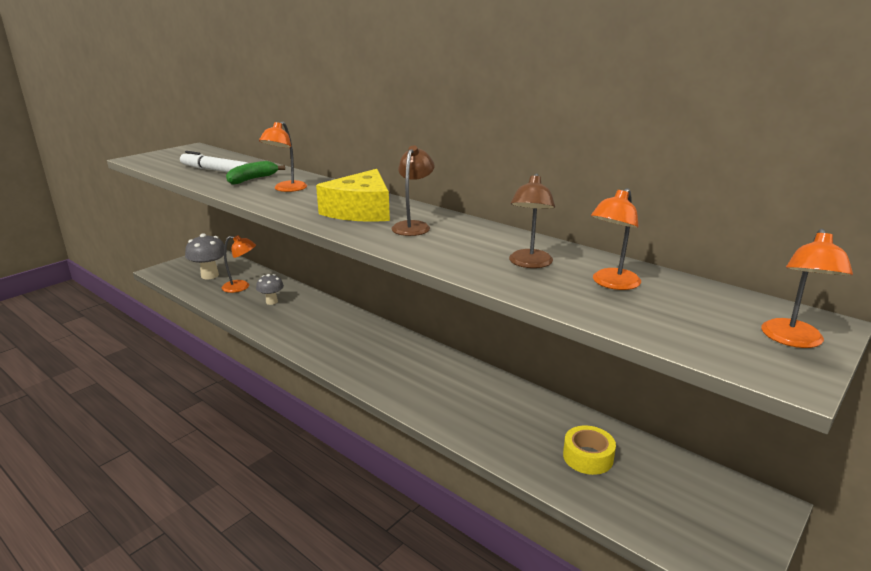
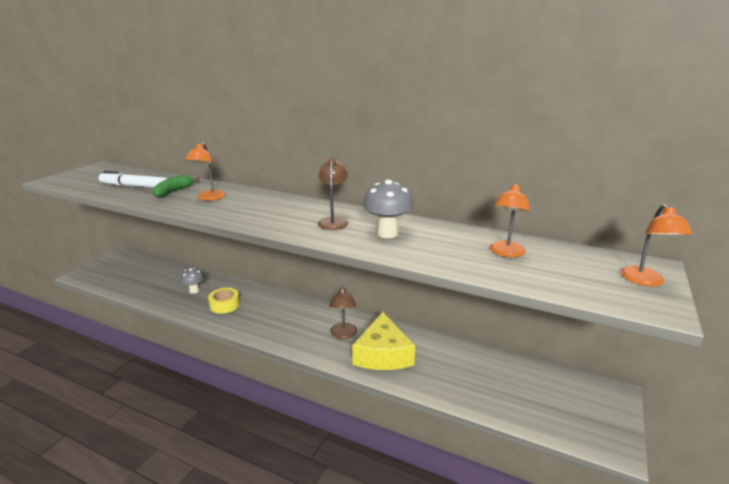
camera: 15 degrees left, 0 degrees up
(210, 275) = (129, 274): grey mushroom -> grey mushroom (387, 233)
(241, 287) = (162, 281): orange lamp -> none
(361, 211) = (283, 212): yellow cheese -> yellow cheese (383, 354)
(529, 263) = (439, 243): brown lamp -> brown lamp (343, 335)
(588, 457) = (488, 380): yellow tape -> yellow tape (224, 305)

